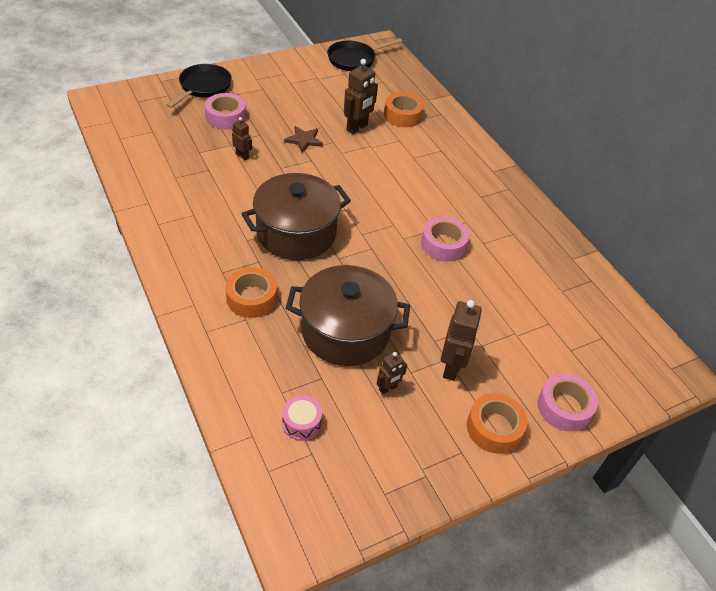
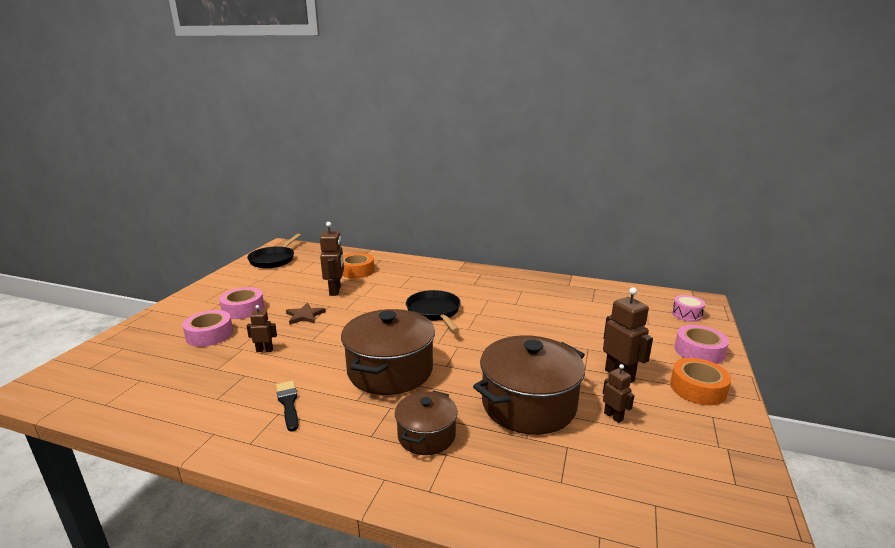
camera: 40 degrees left, 25 degrees down
(203, 87) = (157, 327): black pan -> black pan (434, 312)
(207, 211) = (288, 403): none -> black brush
(251, 298) = (426, 435): orange tape -> brown pot
(301, 423) = (611, 490): pink drum -> pink drum (686, 315)
(388, 388) = (613, 416): brown robot -> brown robot turned 45 degrees counterclockwise
(443, 245) = (496, 318): pink tape -> pink tape (243, 309)

